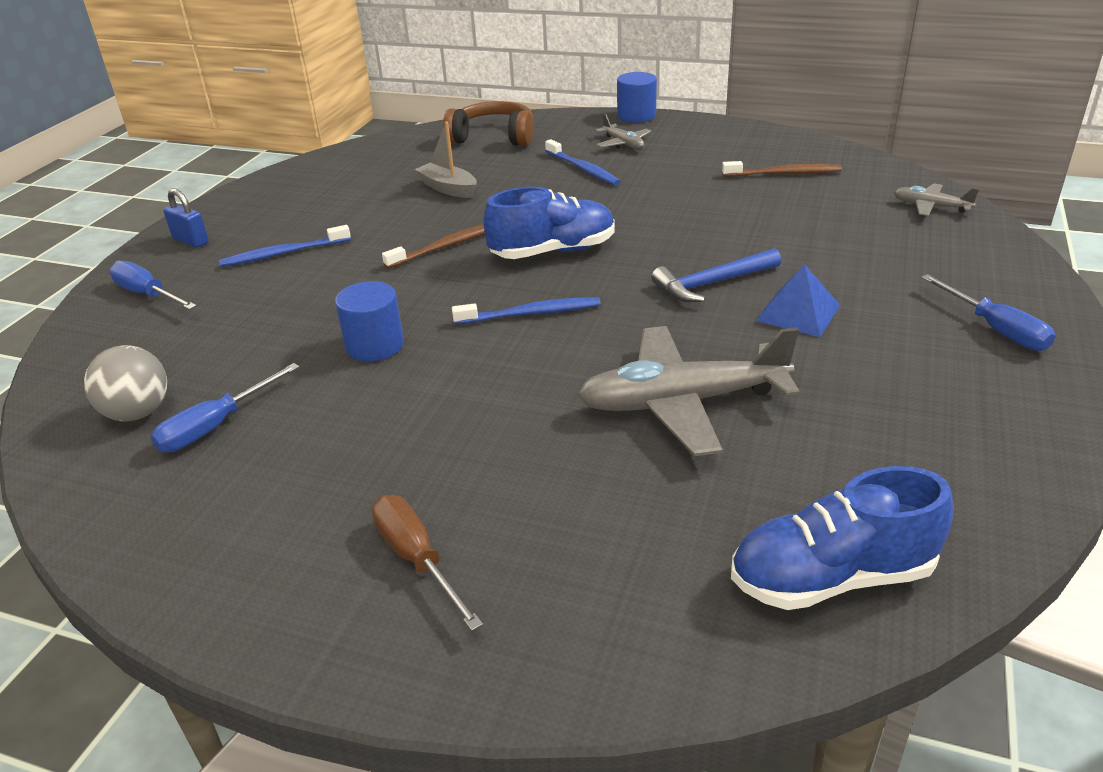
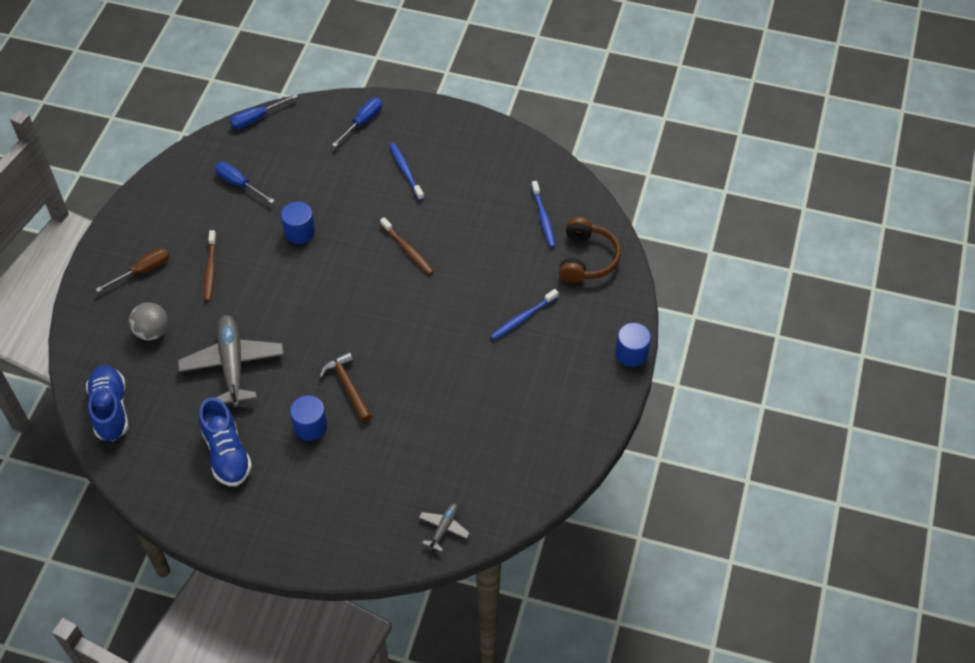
camera: 85 degrees right, 20 degrees up
(138, 413) = (253, 152): grey ball -> grey ball (152, 332)
(190, 241) = (426, 122): blue padlock -> none
(448, 188) = (493, 241): grey boat -> none
(531, 313) = (323, 298): blue toothbrush -> blue toothbrush (543, 218)
(553, 251) = (396, 305): blue shoe -> blue shoe (227, 453)
(623, 144) = (570, 343): grey plane -> none
(713, 283) = (348, 387): blue hammer -> brown hammer
(784, 173) = (507, 445): brown toothbrush -> brown toothbrush (210, 270)
(798, 313) = (310, 426): blue pyramid -> blue cylinder
(995, 329) = (282, 522): blue screwdriver -> blue screwdriver (257, 118)

